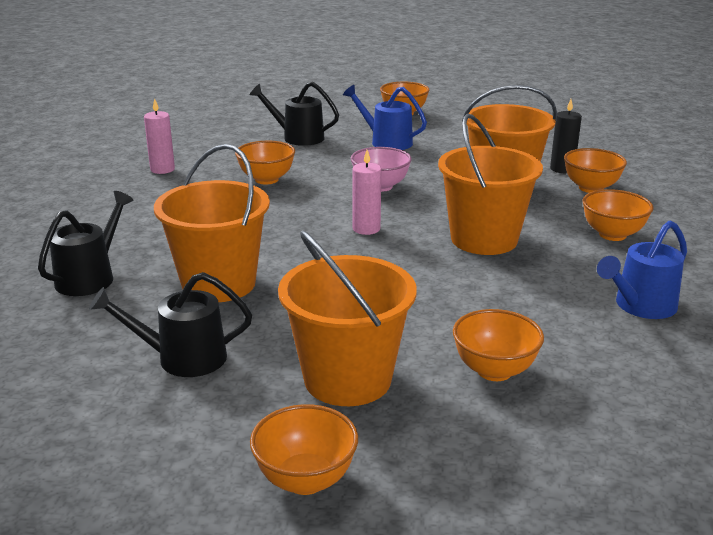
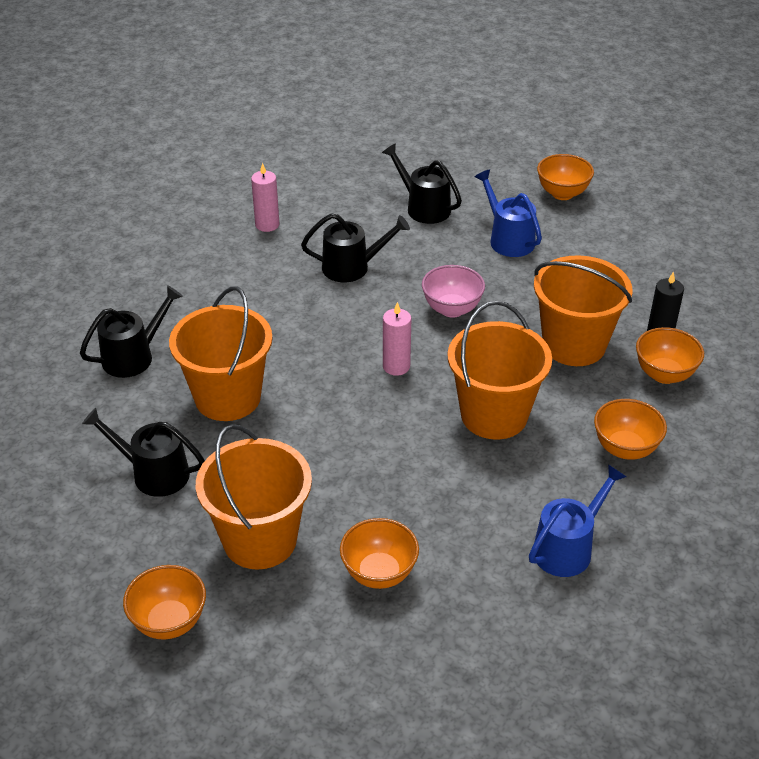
camera: 25 degrees right, 15 degrees up
(266, 179) = (352, 267): orange bowl -> black watering can
(641, 306) = (567, 548): blue watering can -> blue watering can turned 150 degrees clockwise

